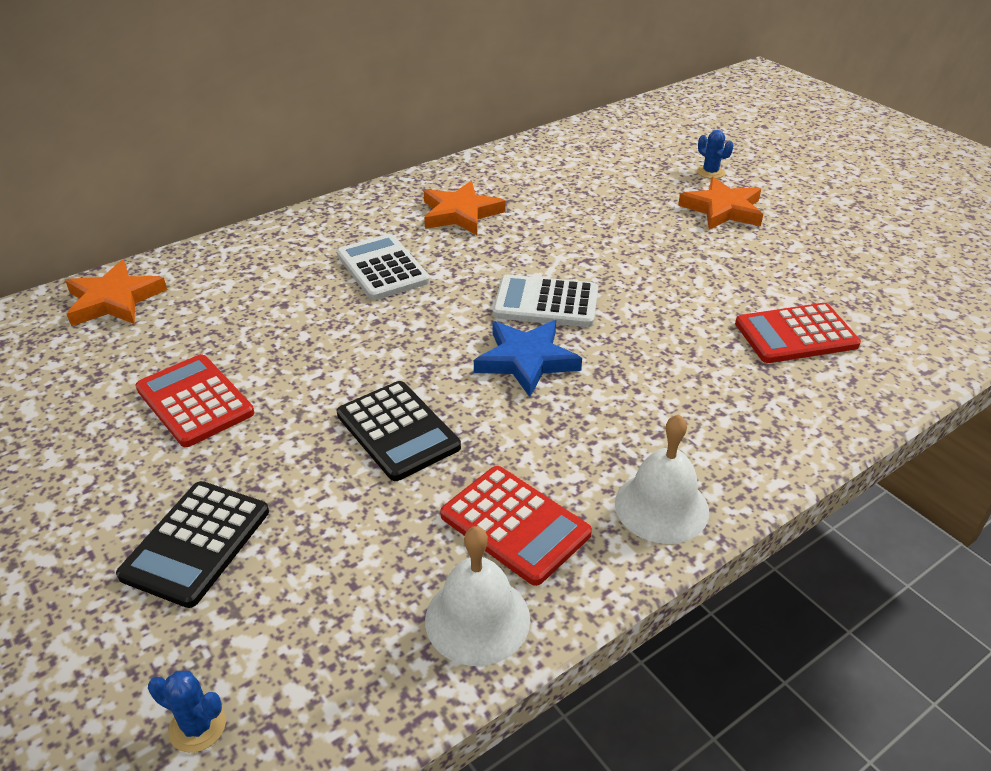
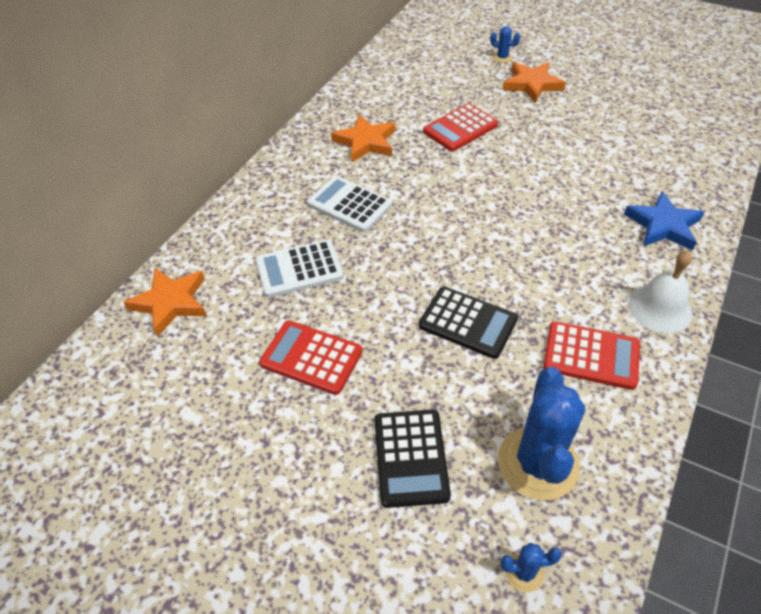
camera: 25 degrees left, 10 degrees up
(332, 614) = (537, 463): none -> blue cactus
(477, 619) = (621, 425): white bell -> none
(526, 360) = (504, 240): blue star -> blue star (663, 225)
(546, 303) = (480, 193): white calculator -> white calculator (299, 269)
(796, 334) = (642, 163): red calculator -> red calculator (460, 128)

